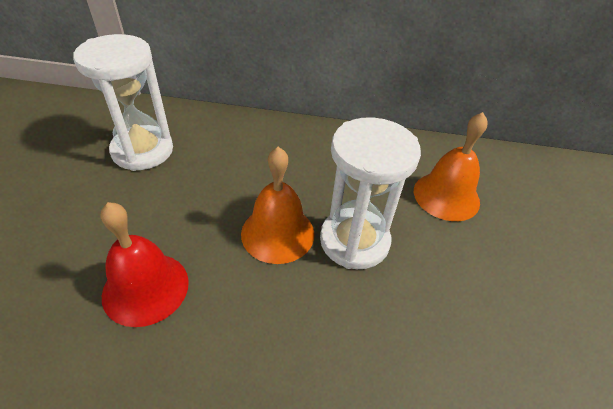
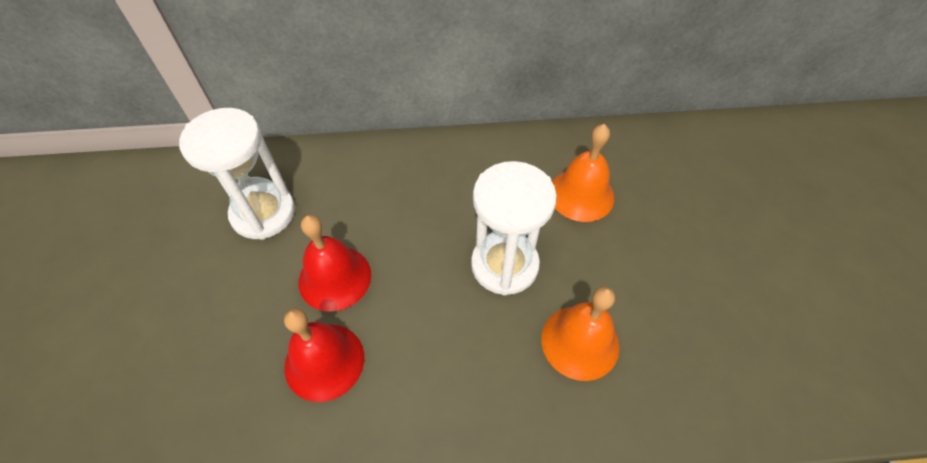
camera: 10 degrees left, 10 degrees up
(185, 216) = (335, 278): none -> red bell
(277, 233) = (430, 274): orange bell -> orange bell (580, 342)

